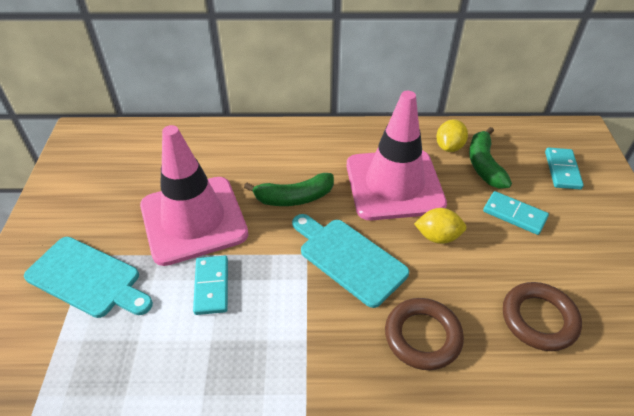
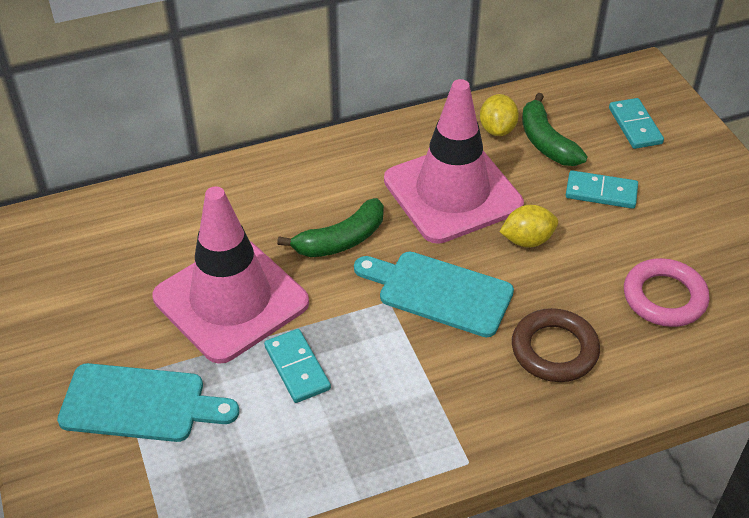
camera: 20 degrees left, 0 degrees up
(539, 319) = (664, 297): brown ring -> pink ring

